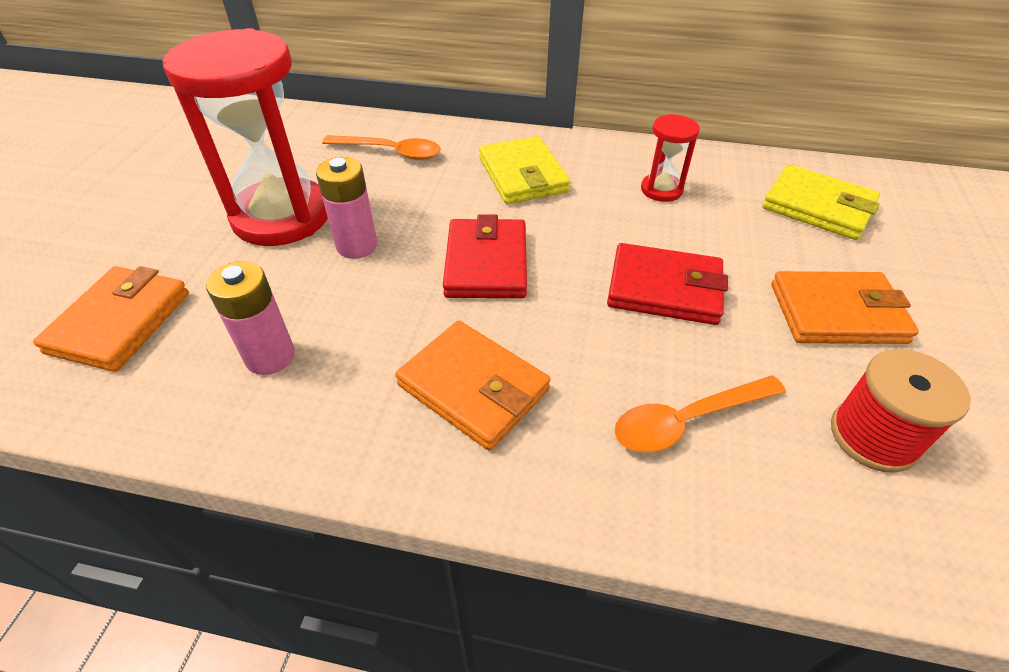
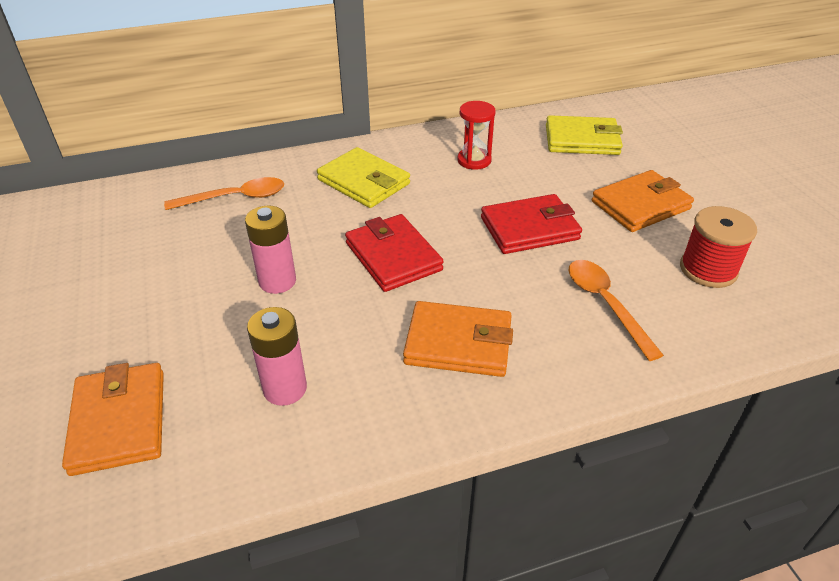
camera: 30 degrees left, 5 degrees down
(281, 216) = (186, 282): red hourglass -> none
(687, 420) = (606, 304): orange spoon -> orange spoon turned 120 degrees clockwise

